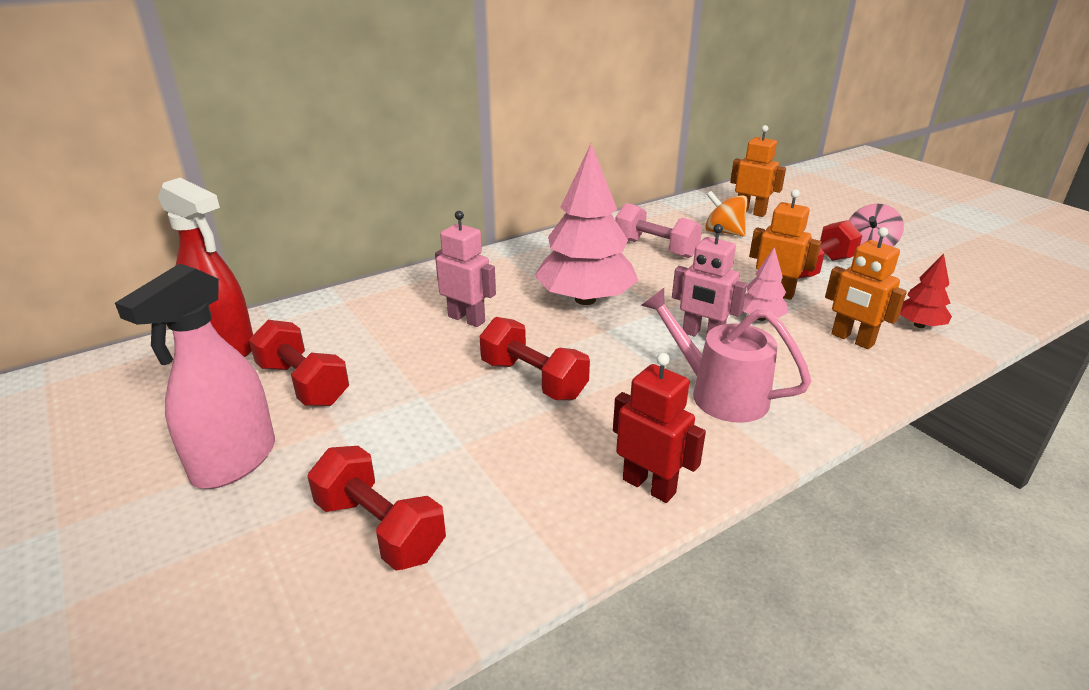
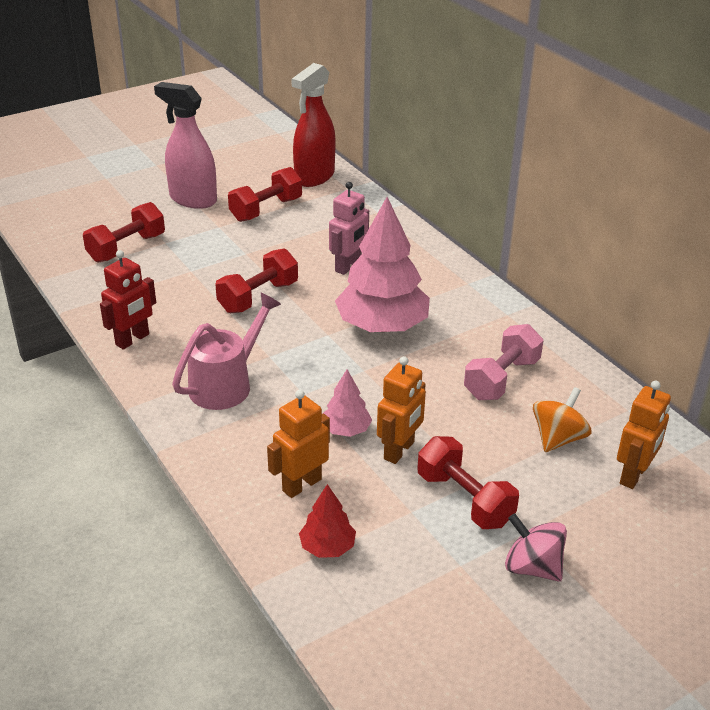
camera: 90 degrees right, 5 degrees up
(702, 335) = (315, 387): pink robot -> none

